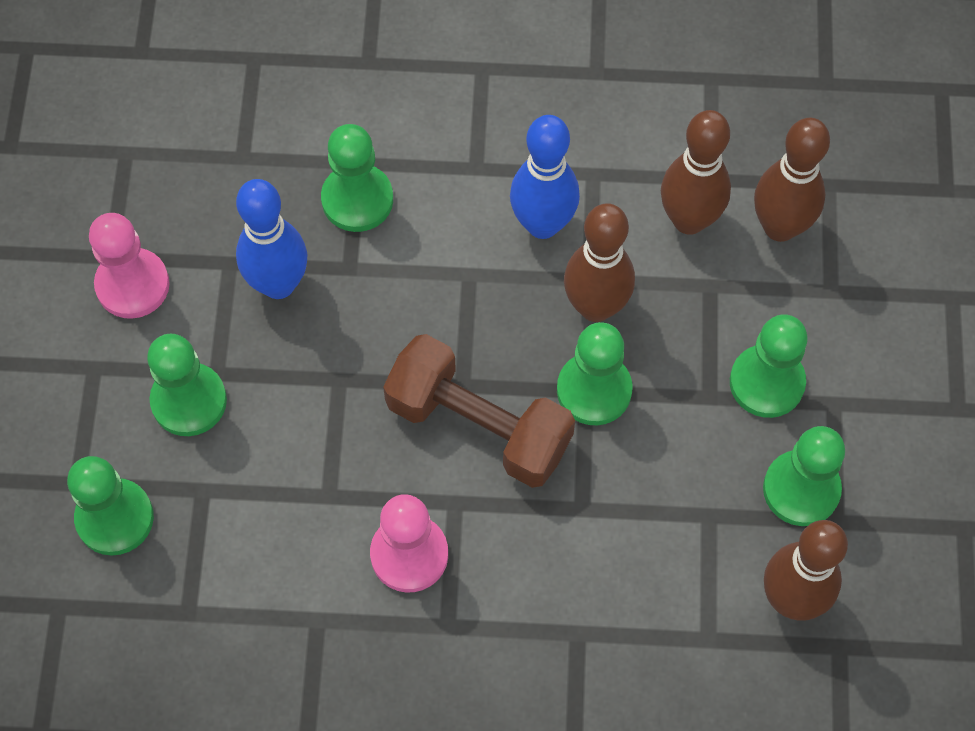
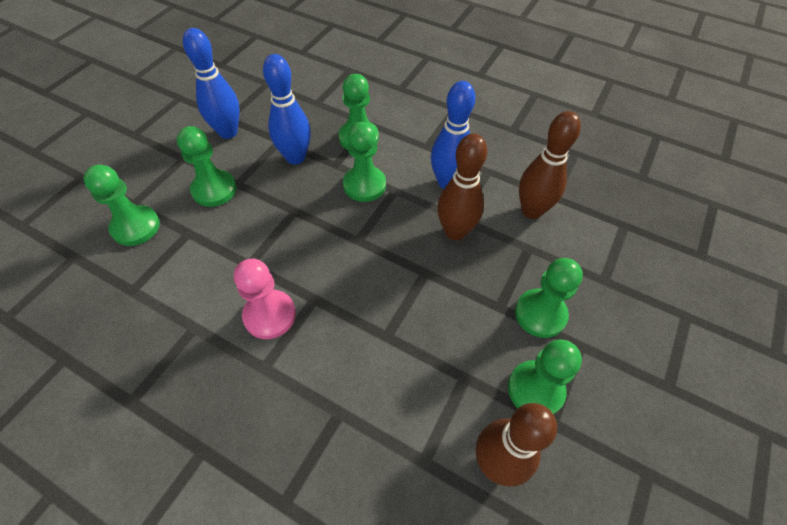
camera: 25 degrees right, 10 degrees down
(132, 285) = (228, 132): pink pawn -> blue bowling pin
(479, 425) = (353, 264): brown dumbbell -> none
(594, 390) = (430, 273): green pawn -> green pawn (364, 185)
(780, 227) = (585, 234): brown bowling pin -> none

